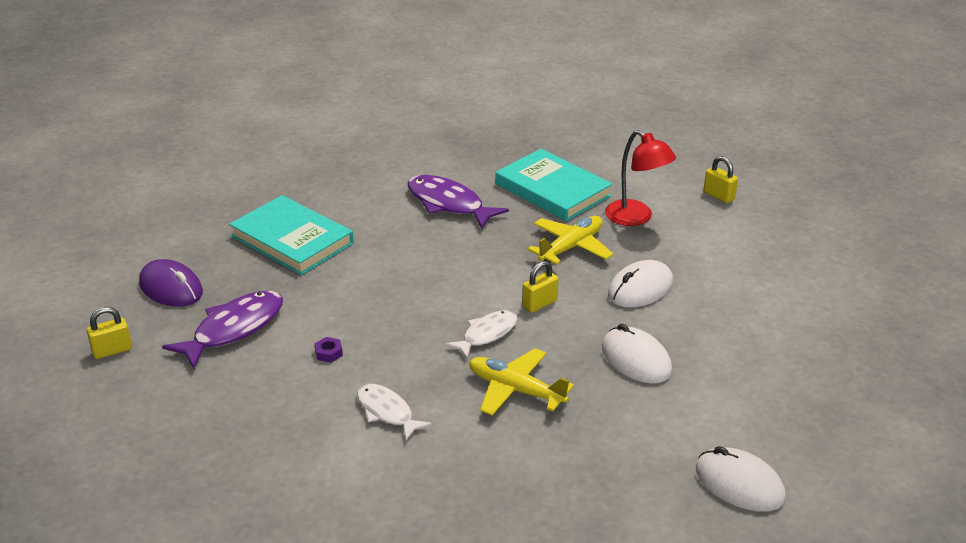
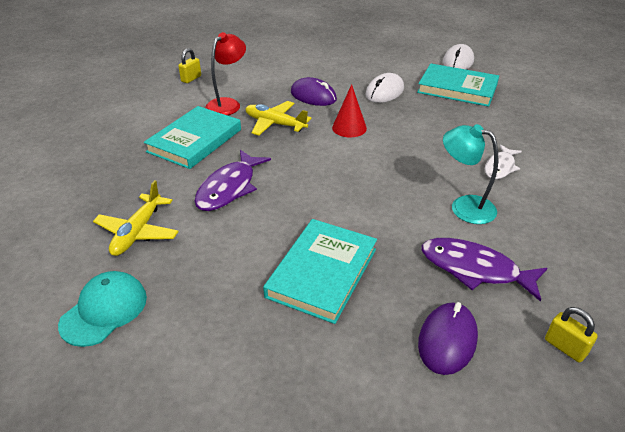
camera: 105 degrees left, 5 degrees up
(320, 140) = (104, 310): none -> turquoise cap
(329, 353) = (464, 206): purple nut -> turquoise lamp
(487, 334) = (395, 143): white fish -> none
(516, 390) = (441, 125): yellow plane -> yellow plane (138, 232)
(539, 304) = (349, 128): yellow padlock -> red cone
(627, 446) = (457, 88): none -> turquoise book
(640, 289) = (313, 96): white mouse -> purple mouse

